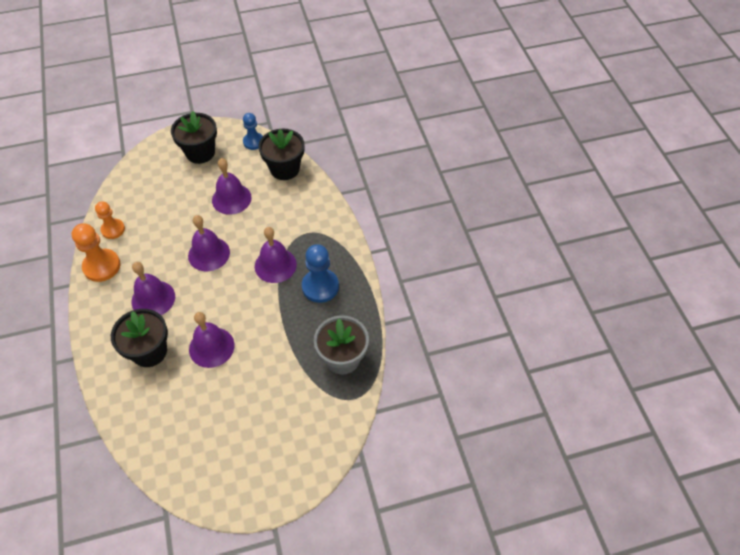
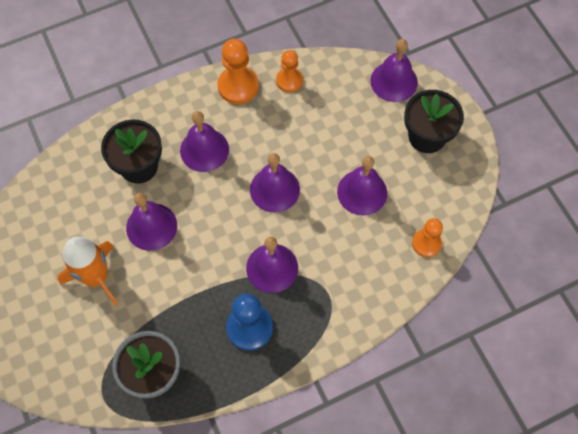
camera: 80 degrees right, 10 degrees up
(145, 163) = (394, 81): none -> purple bell
(245, 395) = (96, 277): none -> orange rocket
(253, 142) = (462, 194): blue pawn -> none
(285, 169) = (426, 243): black flower pot -> orange pawn

